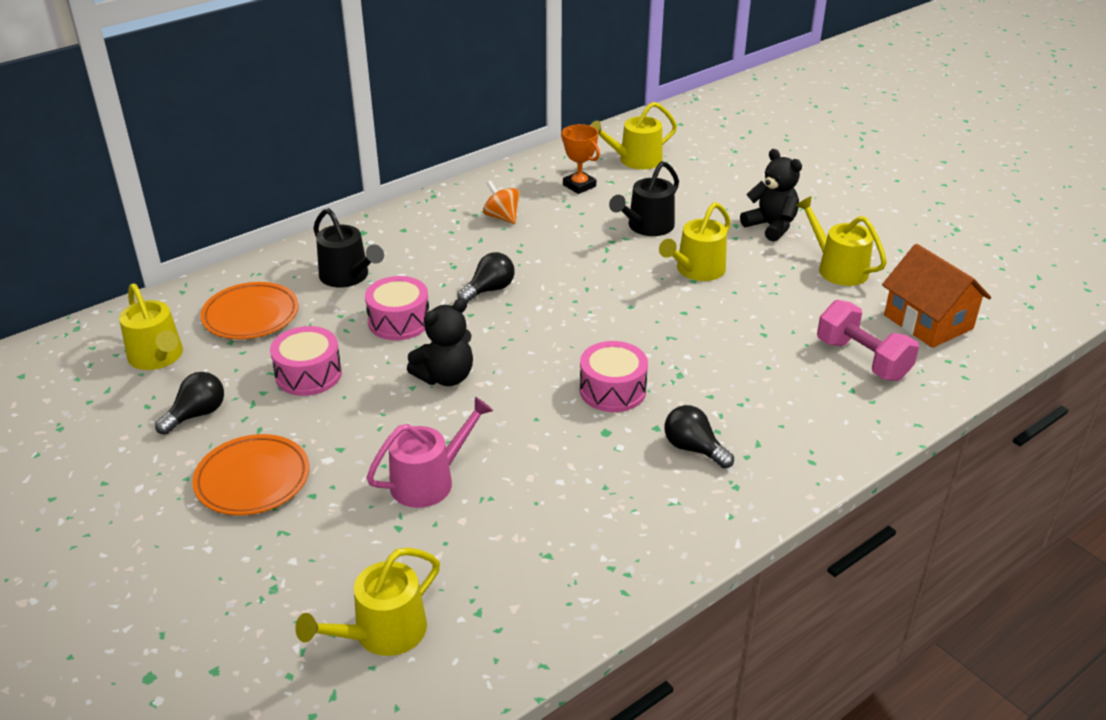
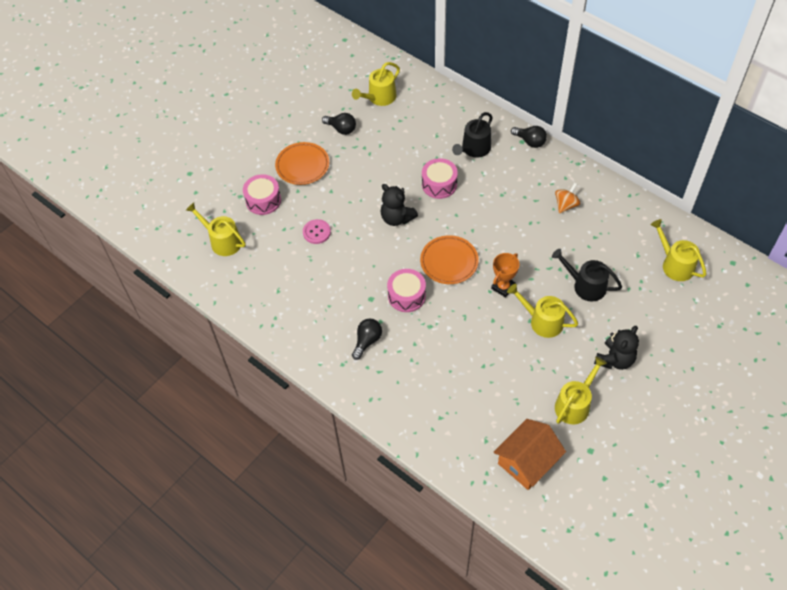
camera: 80 degrees right, 20 degrees up
(251, 316) = (424, 120): orange plate -> orange plate (449, 262)
(308, 374) = (383, 160): pink drum -> pink drum (263, 200)
(429, 481) = (316, 232): pink watering can -> pink button
(489, 290) = (483, 218): black light bulb -> black light bulb (530, 141)
(579, 186) = (624, 238): orange trophy -> orange trophy (503, 287)
(862, 359) = (473, 422): pink dumbbell -> none

